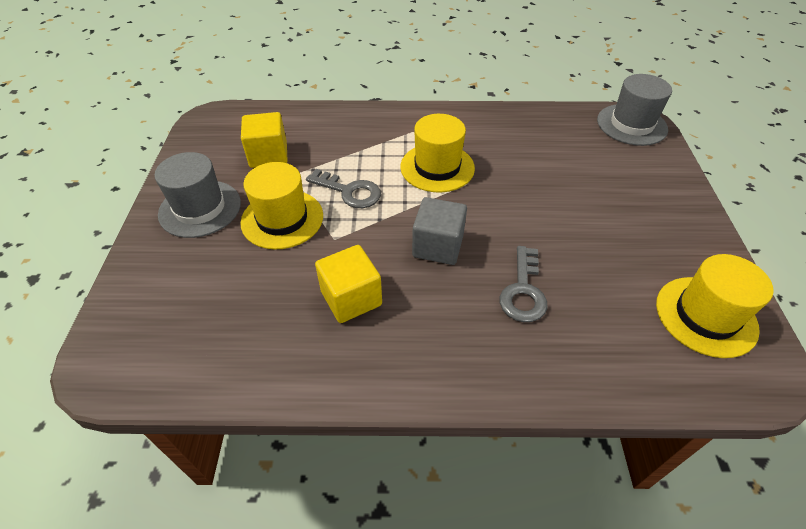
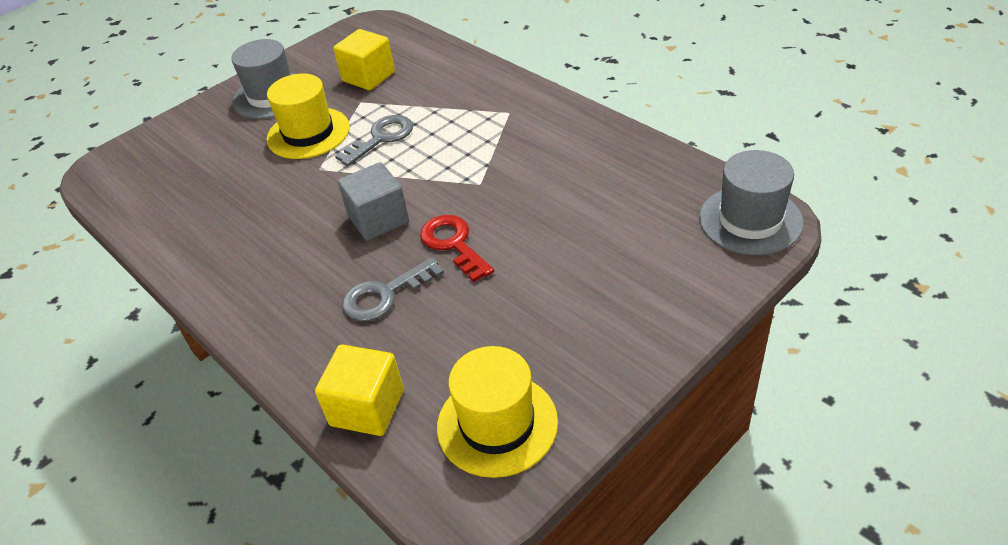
camera: 50 degrees right, 5 degrees down
(349, 191) = (381, 138): grey key -> grey key turned 120 degrees counterclockwise
(351, 298) = (269, 218): yellow cube -> yellow cube (367, 408)
(437, 167) = (478, 156): yellow hat -> none
(511, 230) = (453, 244): none -> red key

